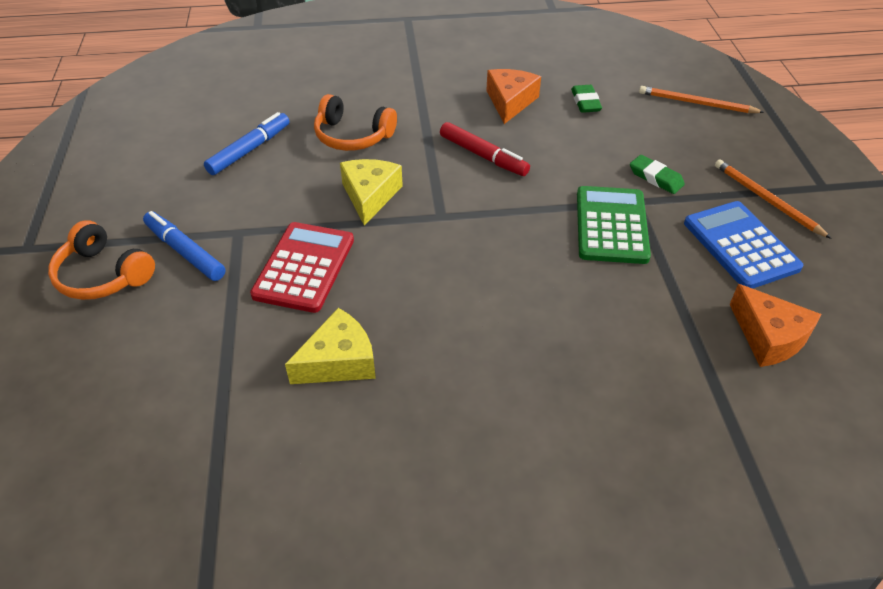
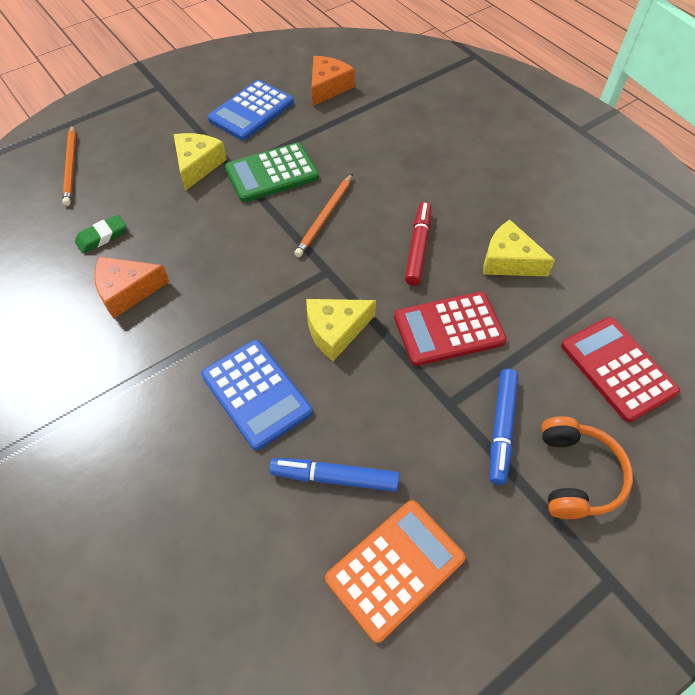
camera: 120 degrees left, 10 degrees up
(141, 369) = (617, 368): none -> red calculator
(163, 153) = (395, 568): none -> orange calculator
(352, 136) = (256, 394): orange headphones -> blue calculator
(483, 156) = (229, 277): red marker -> red marker (418, 248)
(656, 178) = (197, 165): green eraser -> yellow cheese
(766, 200) = (192, 108): orange pencil -> orange pencil (325, 217)

